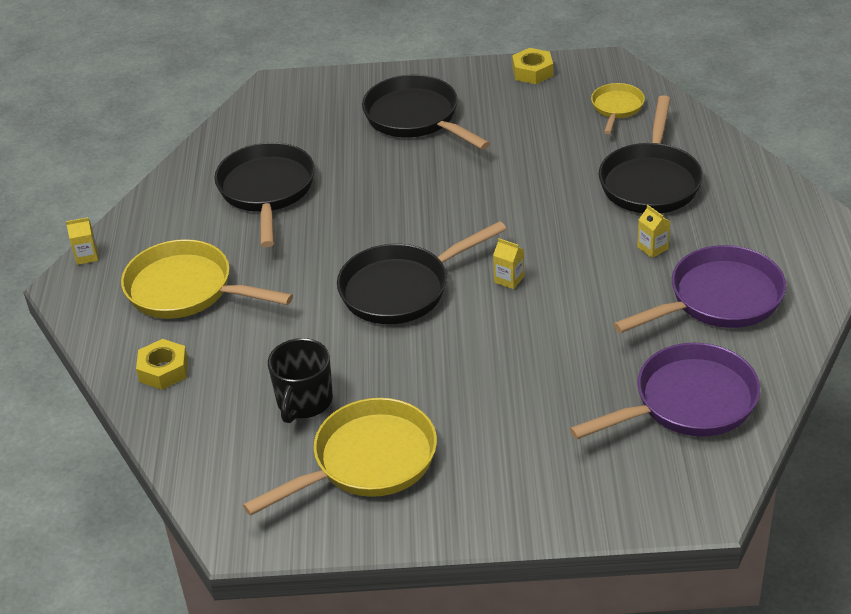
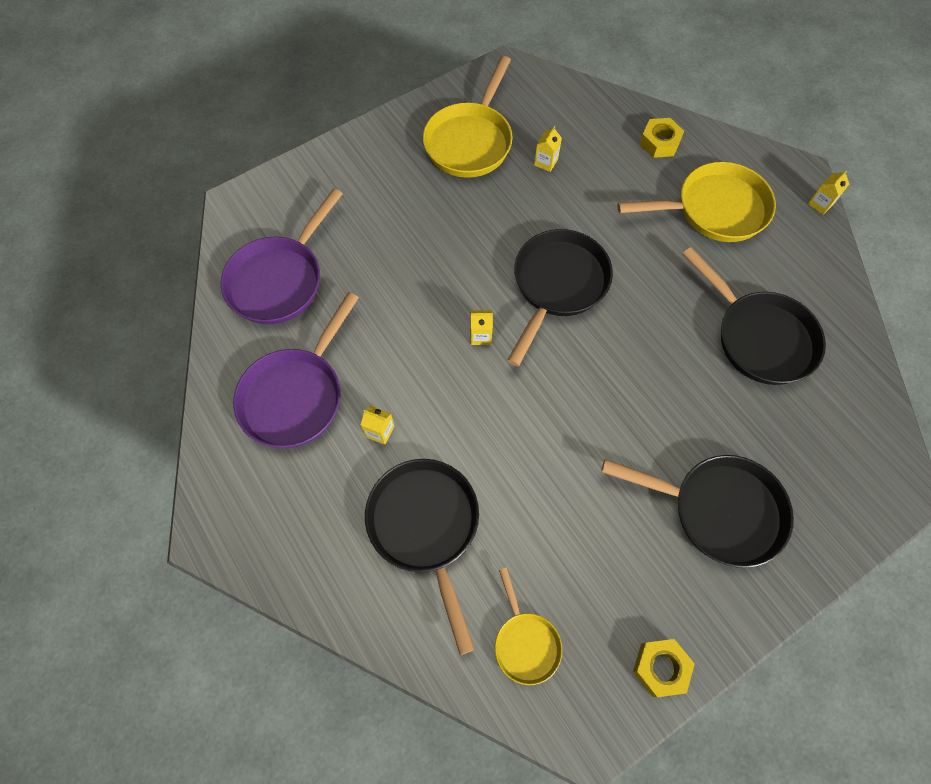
camera: 145 degrees right, 25 degrees up
(304, 402) = (546, 162): black mug -> yellow carton

